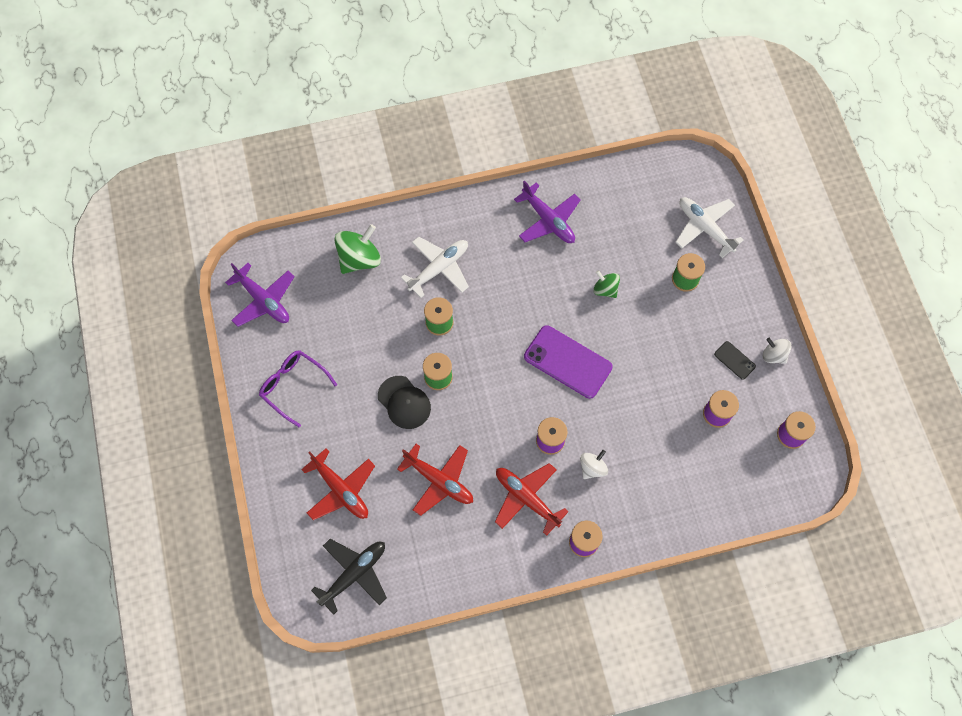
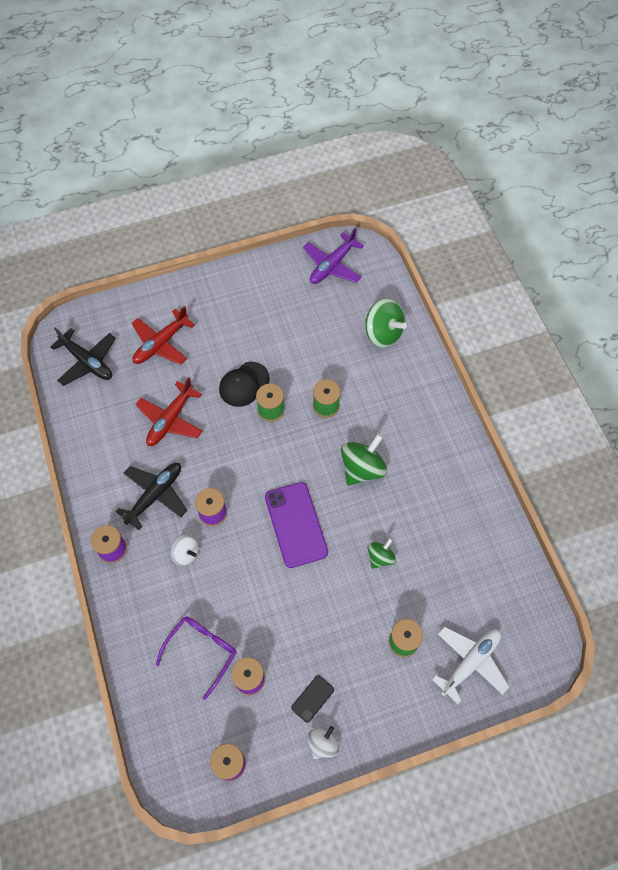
camera: 85 degrees right, 5 degrees down
(294, 386) = (253, 298): purple glasses -> purple glasses (201, 652)
(439, 268) = (382, 401): white plane -> none
(513, 295) = (362, 468): none -> green spinning top
(526, 498) = (155, 495): red plane -> black plane
(548, 220) = (451, 496): purple plane -> none
(567, 362) = (296, 524): purple phone -> purple phone turned 45 degrees counterclockwise

